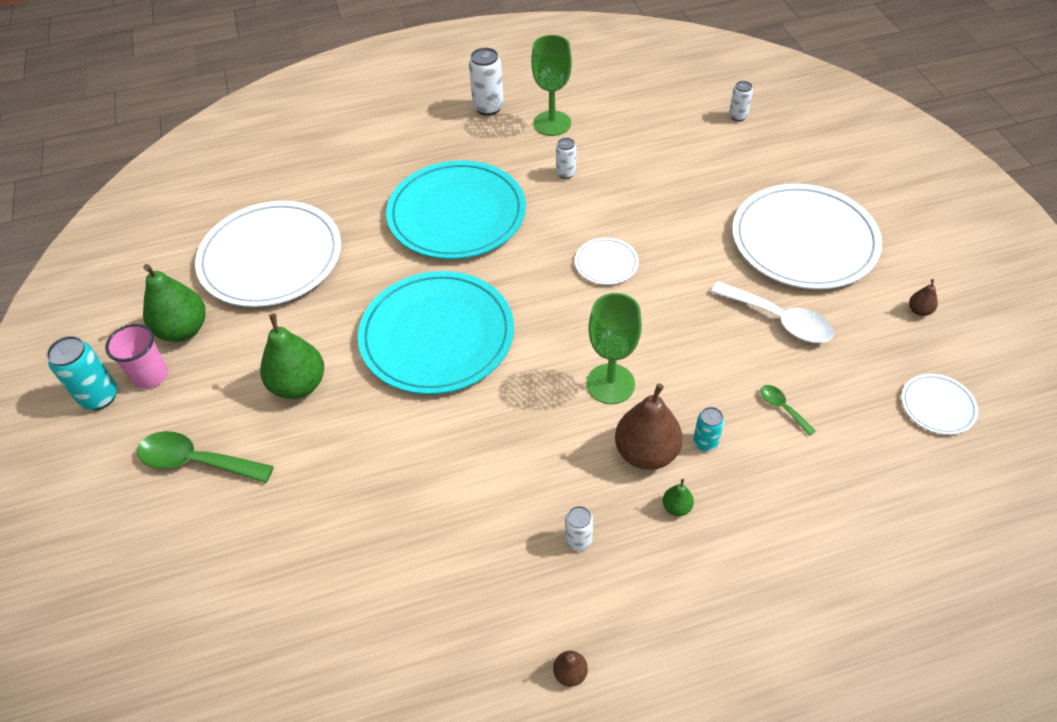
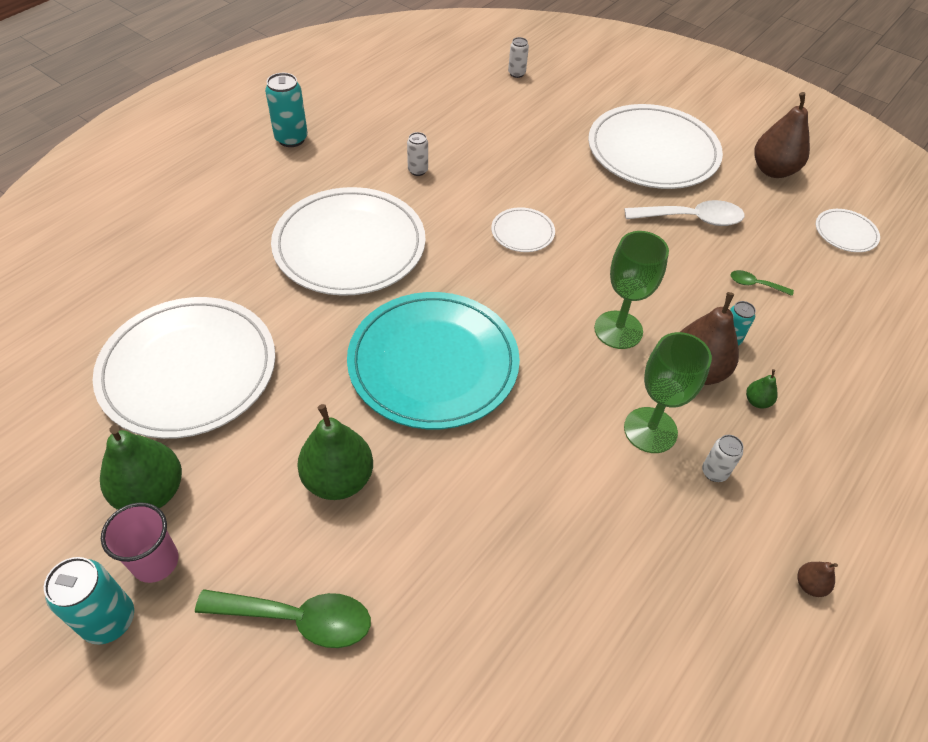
camera: 40 degrees left, 0 degrees up
(197, 461) = (297, 619): green spoon -> green spoon turned 150 degrees counterclockwise
(457, 214) = (349, 245): turquoise plate -> white plate
(488, 108) = (291, 139): white can -> turquoise can
(552, 123) = (365, 132): green goblet -> green goblet (650, 430)
(919, 310) = (773, 170): brown pear -> brown pear, size x2.24

